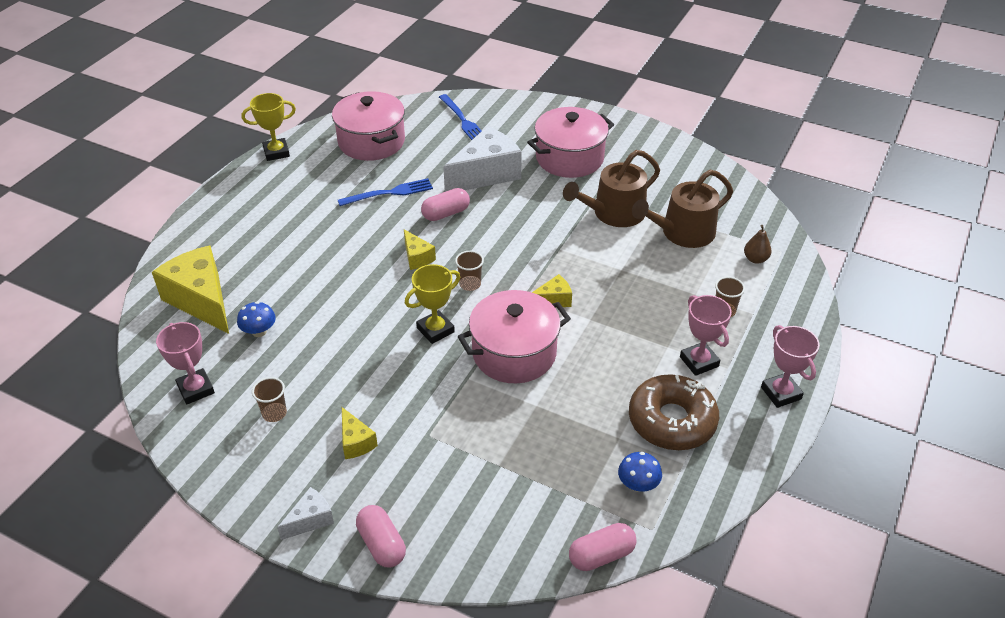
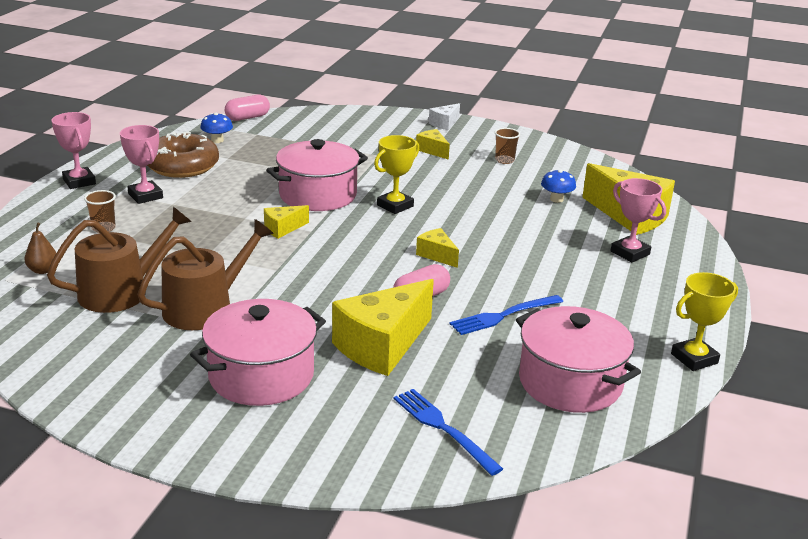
camera: 170 degrees right, 15 degrees down
(196, 389) = (577, 169): pink trophy -> pink trophy (630, 253)
(381, 544) = (392, 118): pink capsule -> none
(470, 284) = (371, 237): brown cup -> none
(486, 174) = (382, 346): white cheese -> yellow cheese

